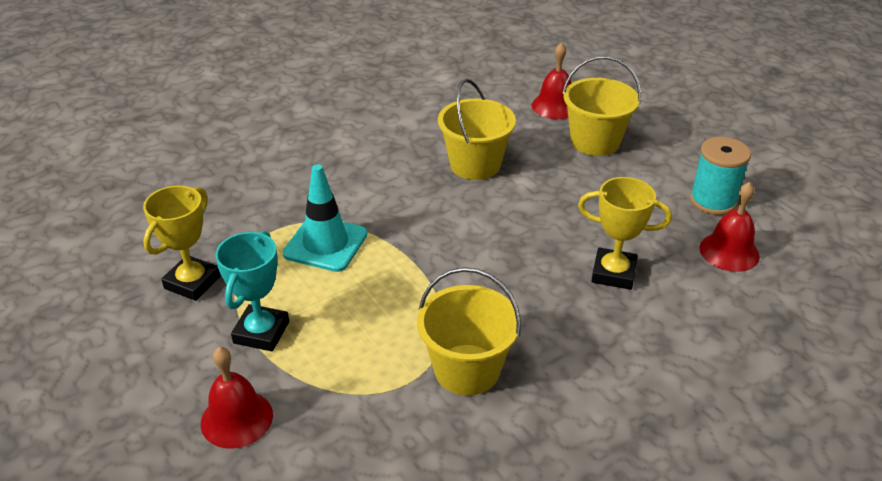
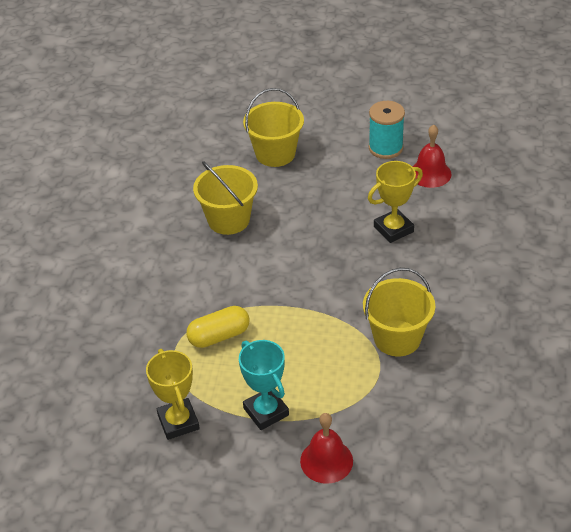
camera: 45 degrees left, 5 degrees up
(325, 244) = (219, 336): turquoise traffic cone -> yellow capsule
(555, 106) = (217, 145): red bell -> none

